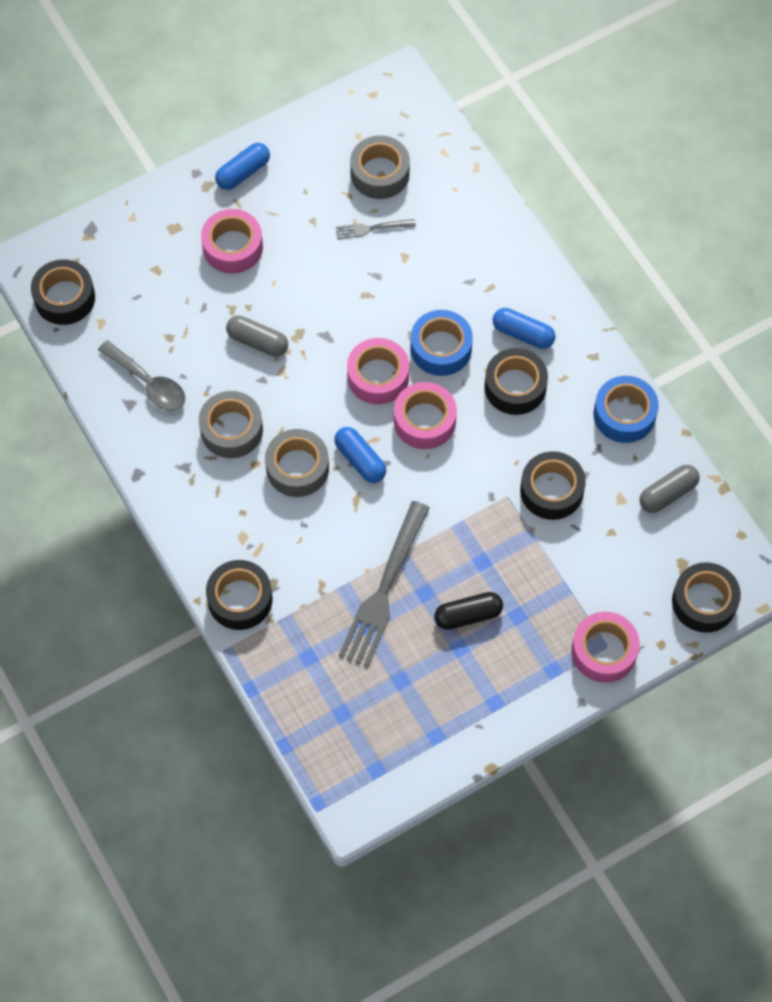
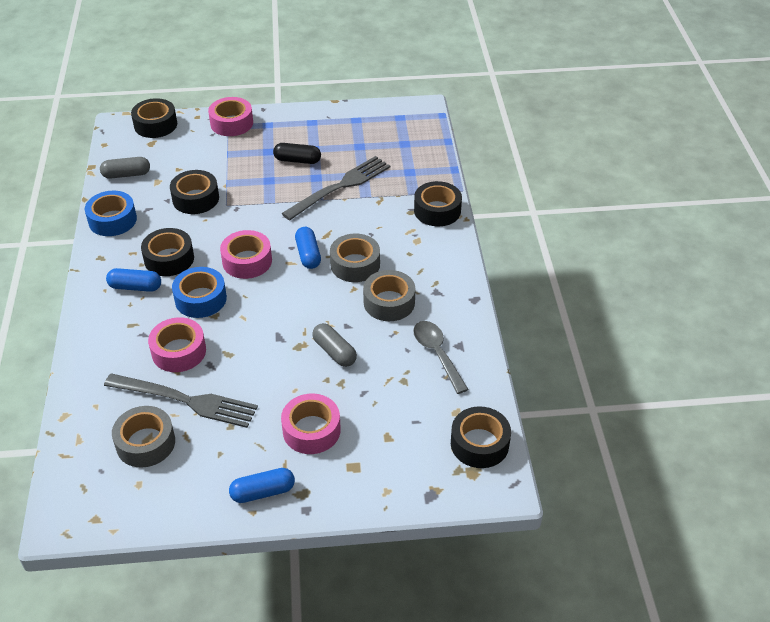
camera: 155 degrees left, 20 degrees down
(371, 228) = (187, 401): grey fork -> grey fork, size x2.10
(378, 376) = (259, 298): pink tape -> pink tape (179, 351)
(523, 334) = (135, 287): blue capsule -> blue capsule turned 45 degrees counterclockwise

